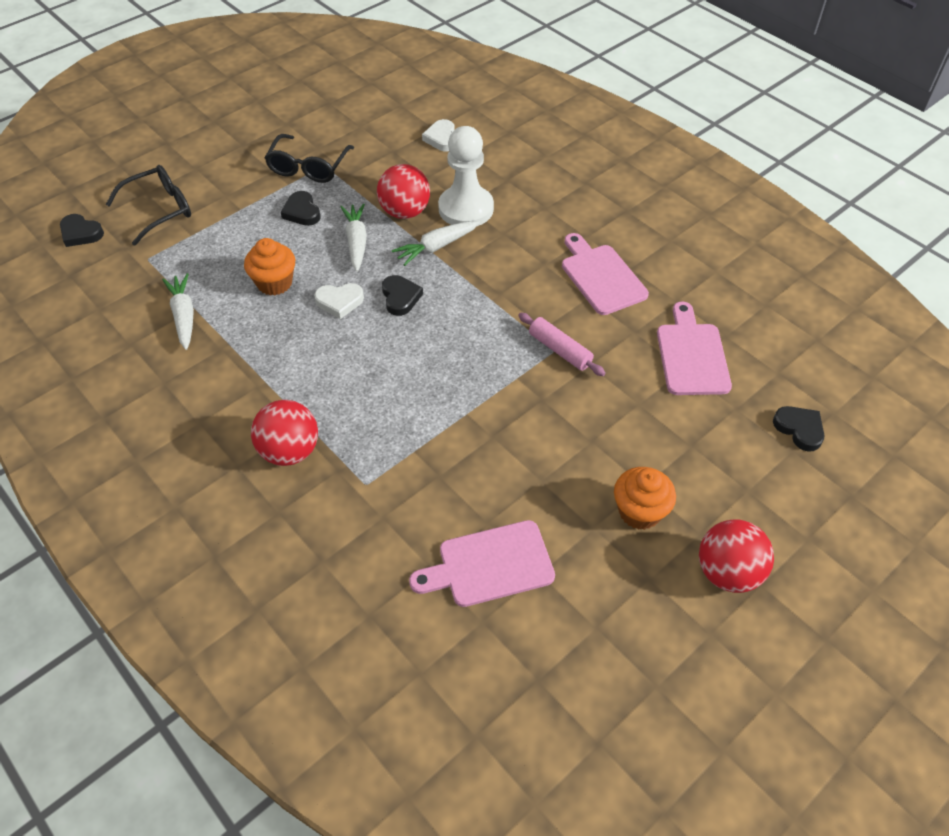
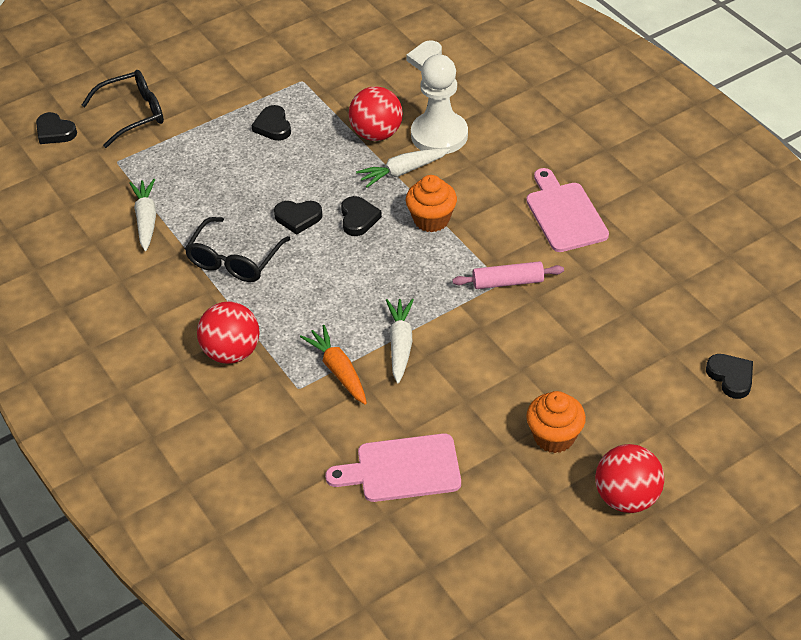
camera: 10 degrees right, 5 degrees down
(274, 283) = (237, 195): orange cupcake -> orange cupcake (431, 220)
(308, 167) = (285, 81): black glasses -> black glasses (234, 260)
(339, 302) = (298, 218): white heart -> black heart
(356, 242) = (323, 160): white carrot -> white carrot (400, 344)
(404, 460) = (338, 370): none -> orange carrot
(560, 350) = (507, 282): pink rolling pin -> pink rolling pin turned 60 degrees counterclockwise
(692, 355) = (639, 298): pink cutting board -> none

